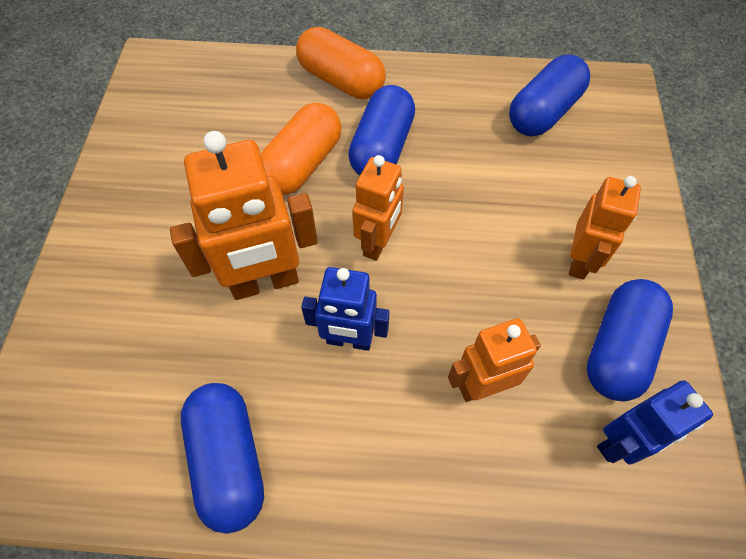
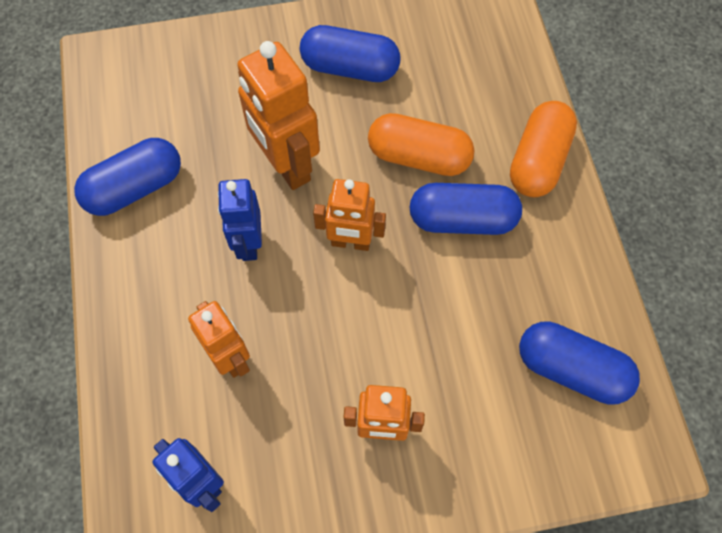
camera: 75 degrees right, 5 degrees up
(618, 349) = (293, 474): blue capsule -> blue capsule (350, 68)

